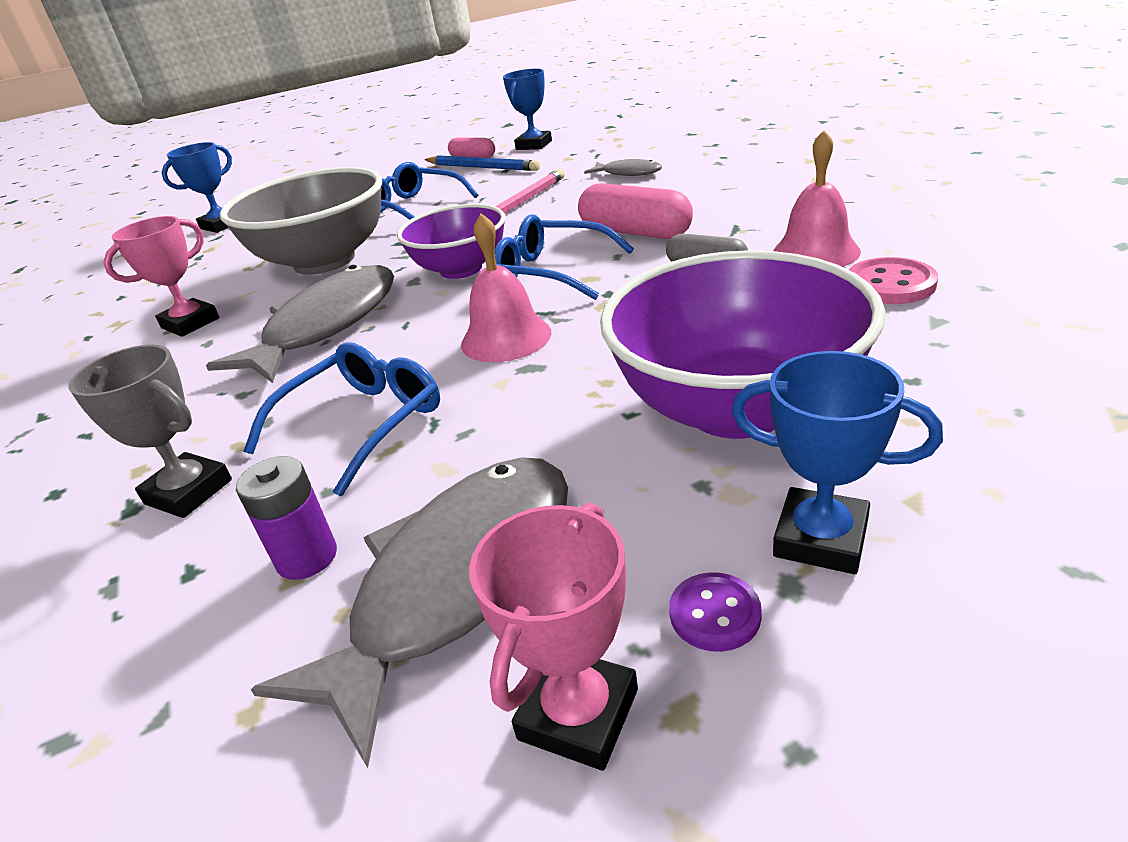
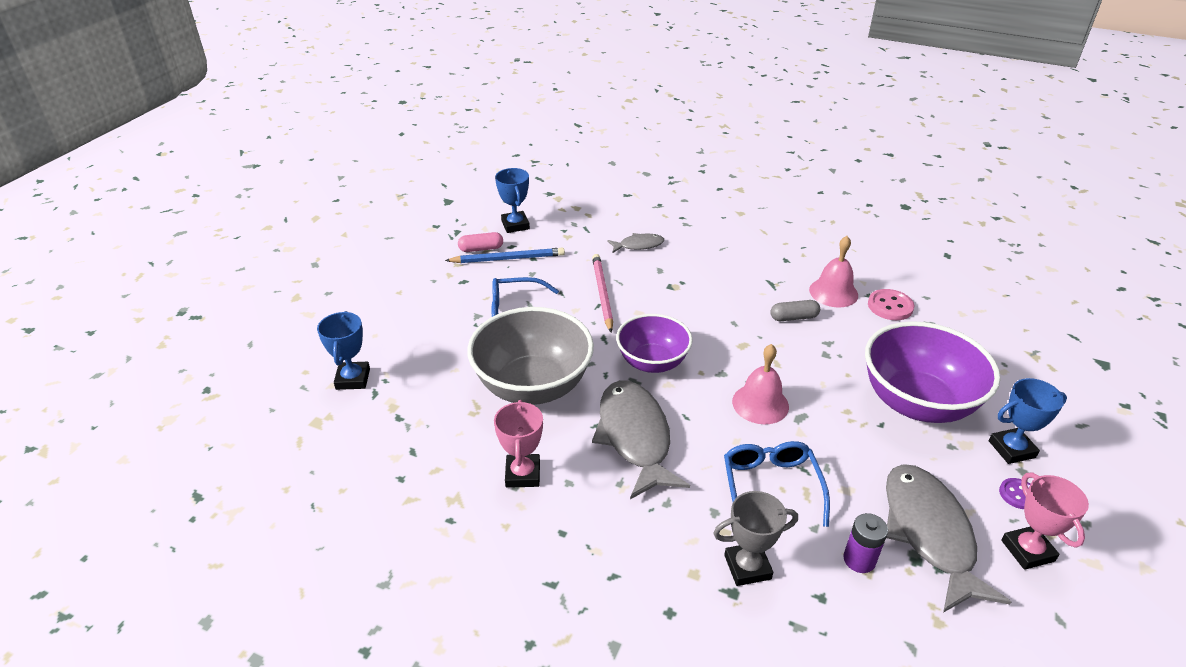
camera: 45 degrees left, 5 degrees up
(553, 272) = (716, 347): blue glasses -> none
(635, 232) = (719, 301): pink capsule -> none

